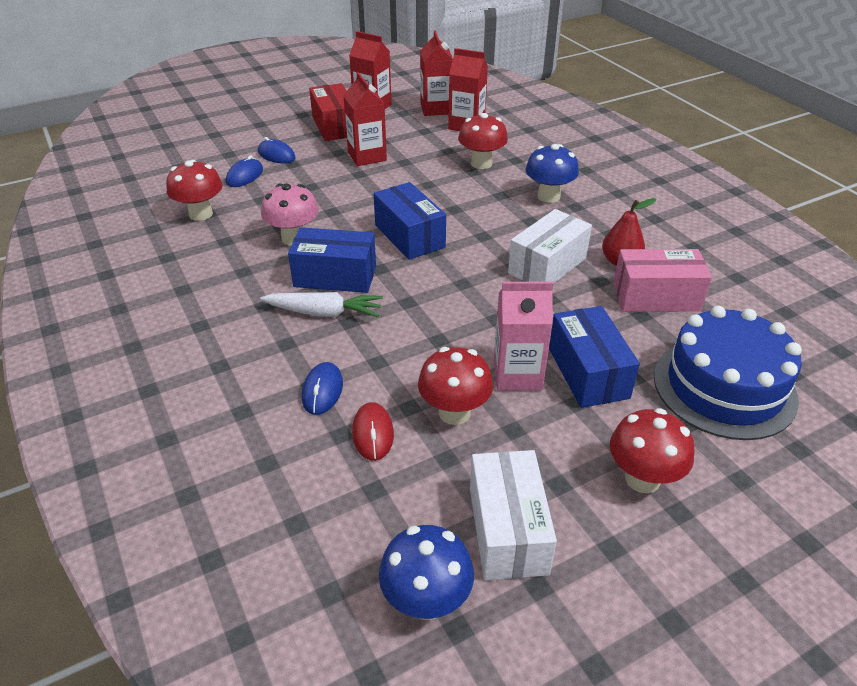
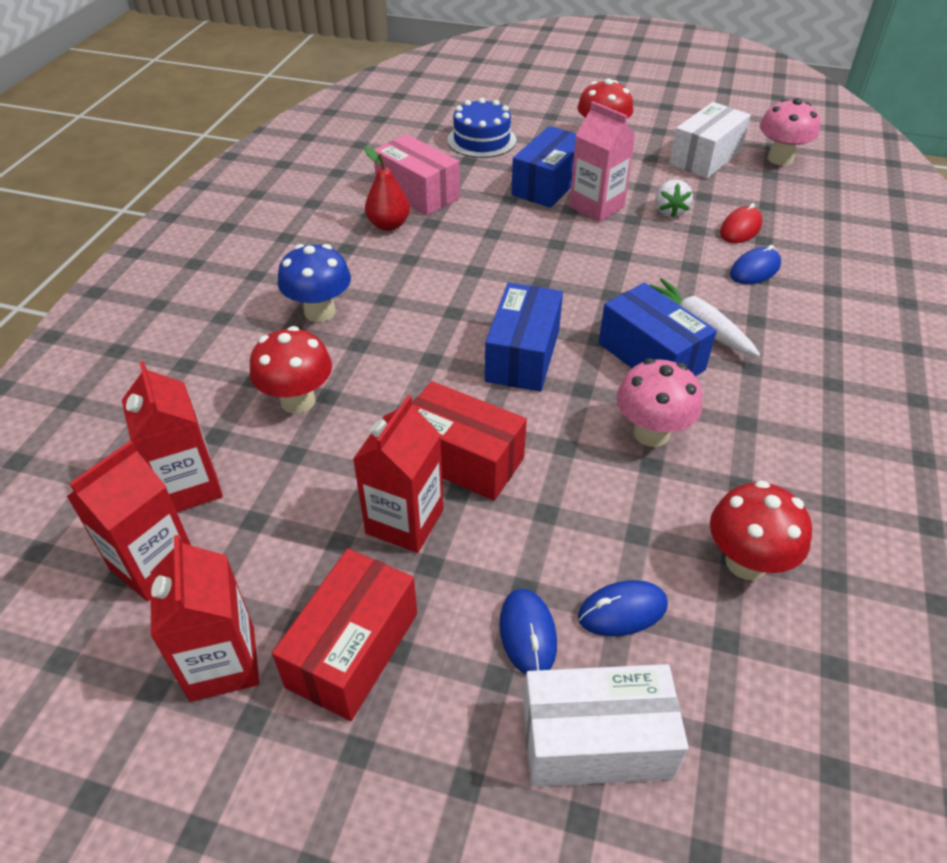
camera: 135 degrees left, 5 degrees up
(374, 183) = (462, 459): none -> red box
(426, 601) = (780, 159): blue mushroom -> pink mushroom
(454, 412) = (670, 211): red mushroom -> white strawberry
(547, 265) = (448, 255): white box -> white box (596, 741)
(724, 387) = (481, 140): blue cake -> blue cake, size x0.65

